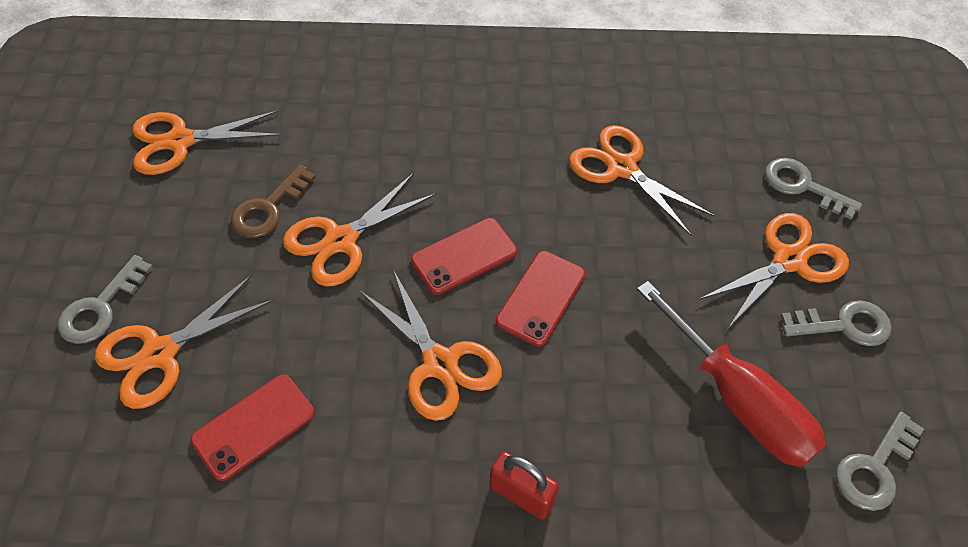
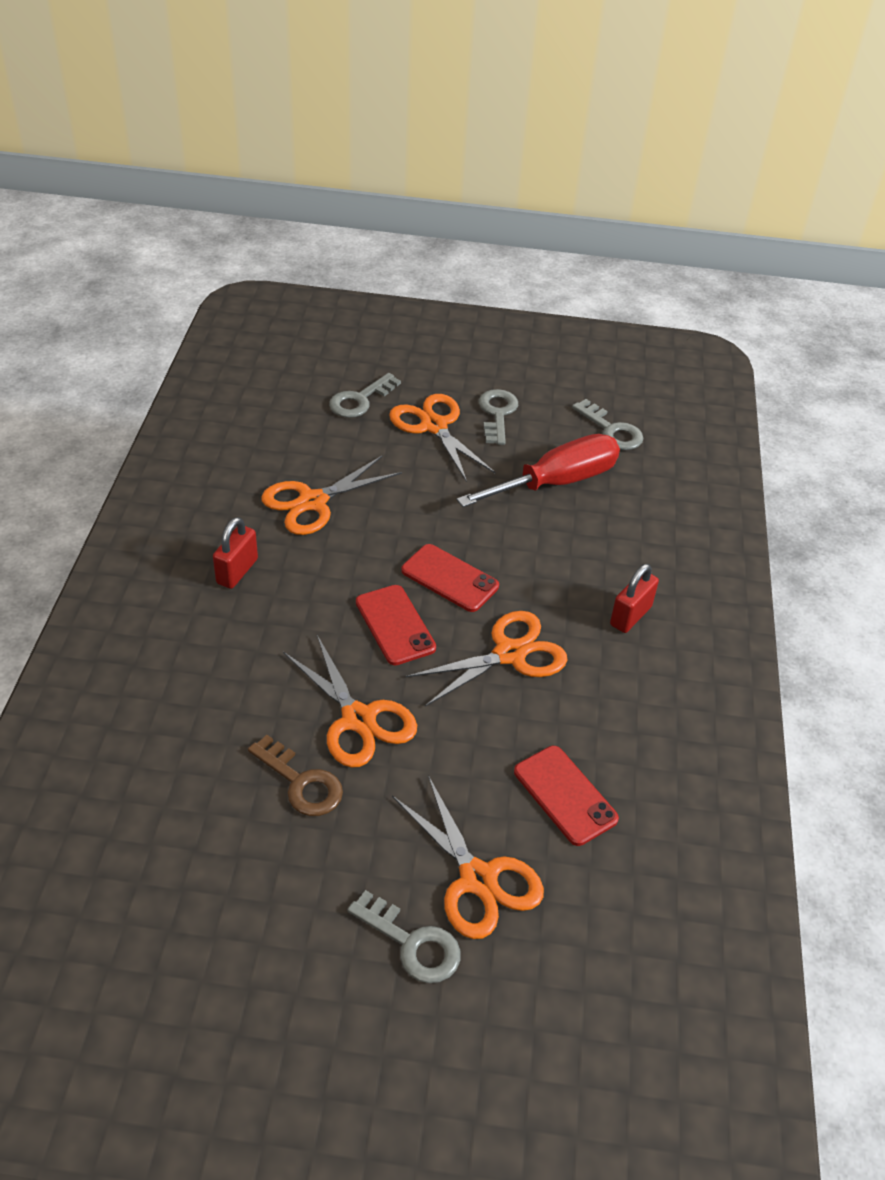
camera: 85 degrees left, 10 degrees down
(180, 141) = (171, 876): orange scissors -> none
(510, 127) = (237, 571): none -> red padlock

